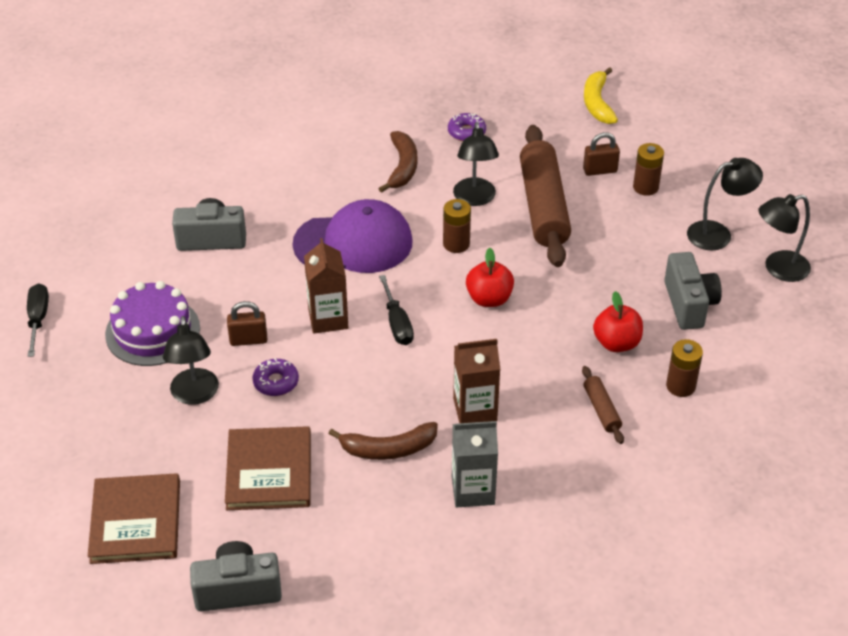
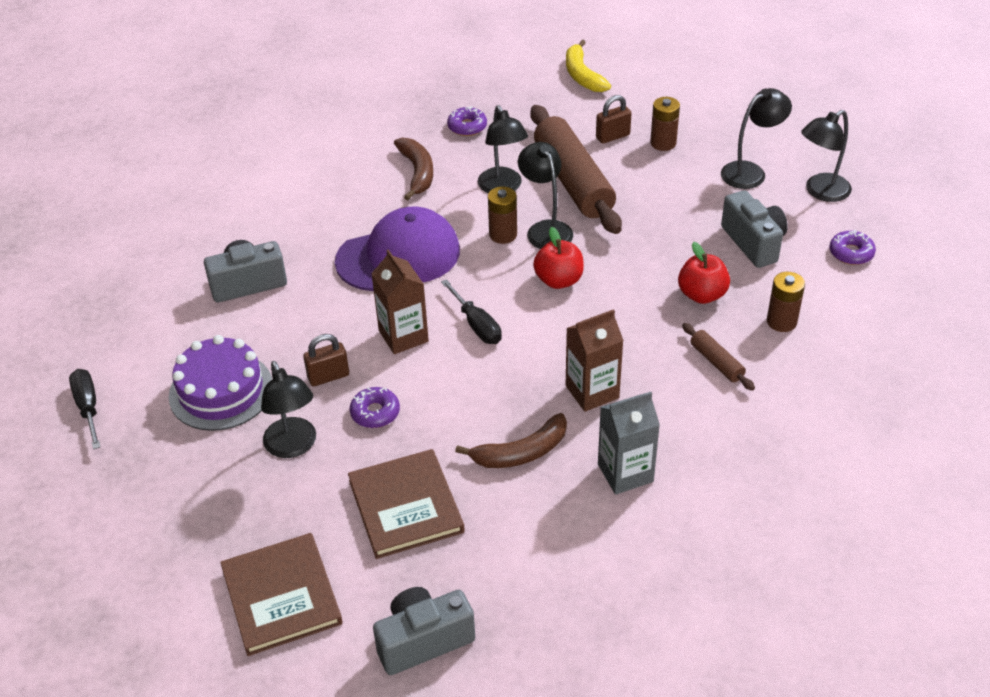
camera: 15 degrees left, 0 degrees up
(497, 247) = (545, 229): none -> black lamp
(779, 335) = (851, 253): none -> purple donut

